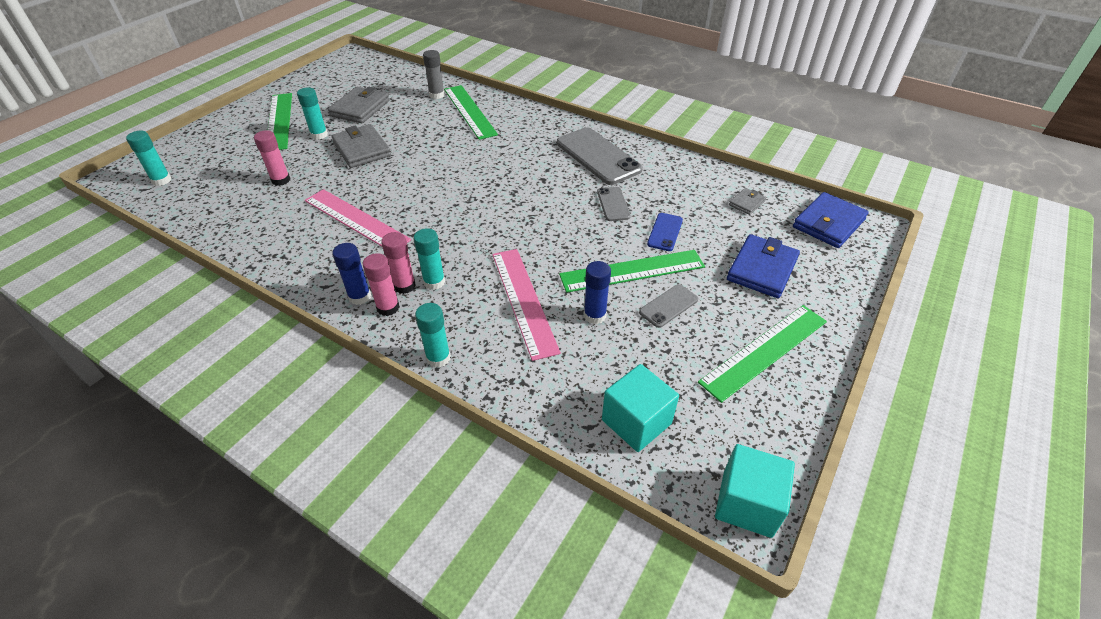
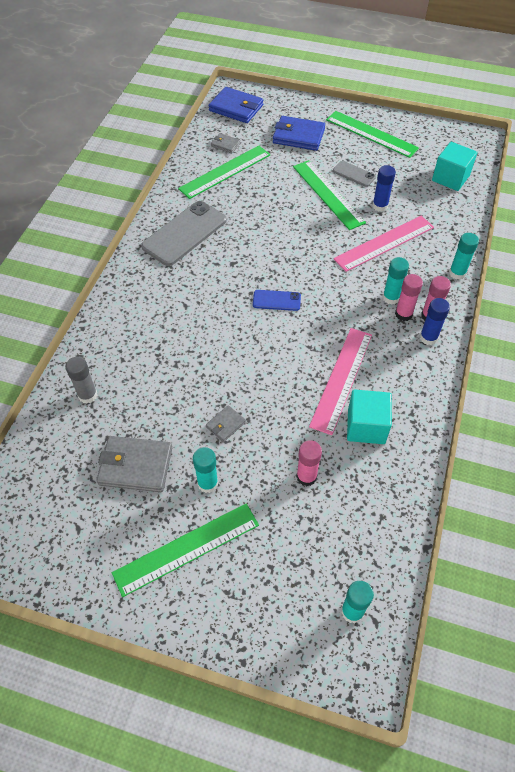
camera: 105 degrees left, 10 degrees up
(362, 149) = (225, 425): grey wallet -> grey wallet, size x0.51
(470, 111) = (121, 351): green ruler -> green ruler (225, 171)
(613, 204) = (253, 214): grey phone -> none
(665, 232) = (277, 182): blue phone -> blue phone (276, 300)
(747, 503) = (473, 137): turquoise cube -> turquoise cube (366, 426)

